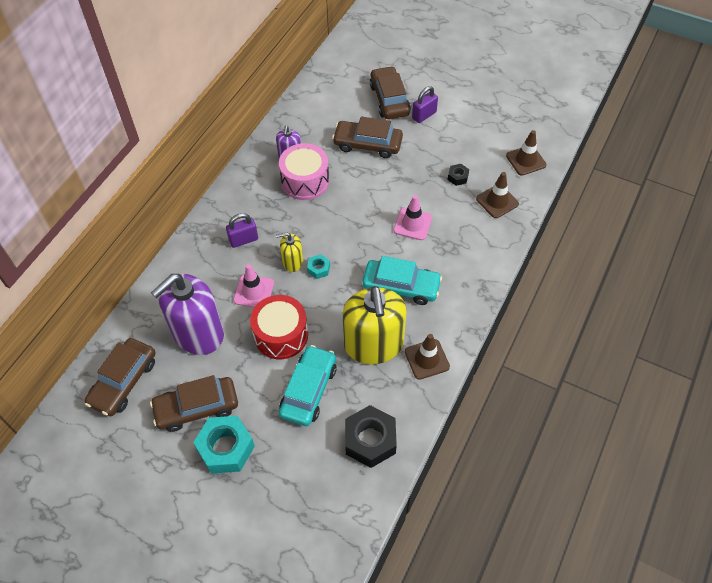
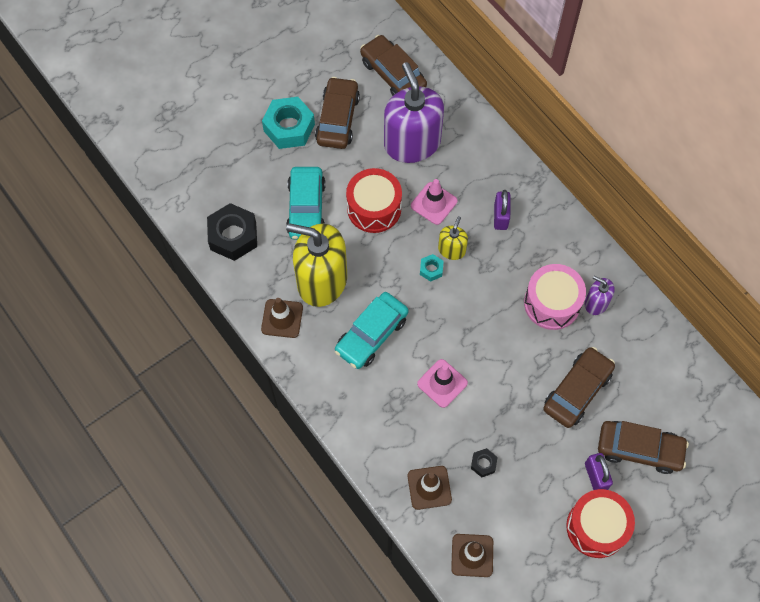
camera: 115 degrees right, 10 degrees up
(308, 390) = (306, 208): turquoise car -> turquoise car turned 45 degrees clockwise
(458, 104) = (596, 527): none -> red drum

